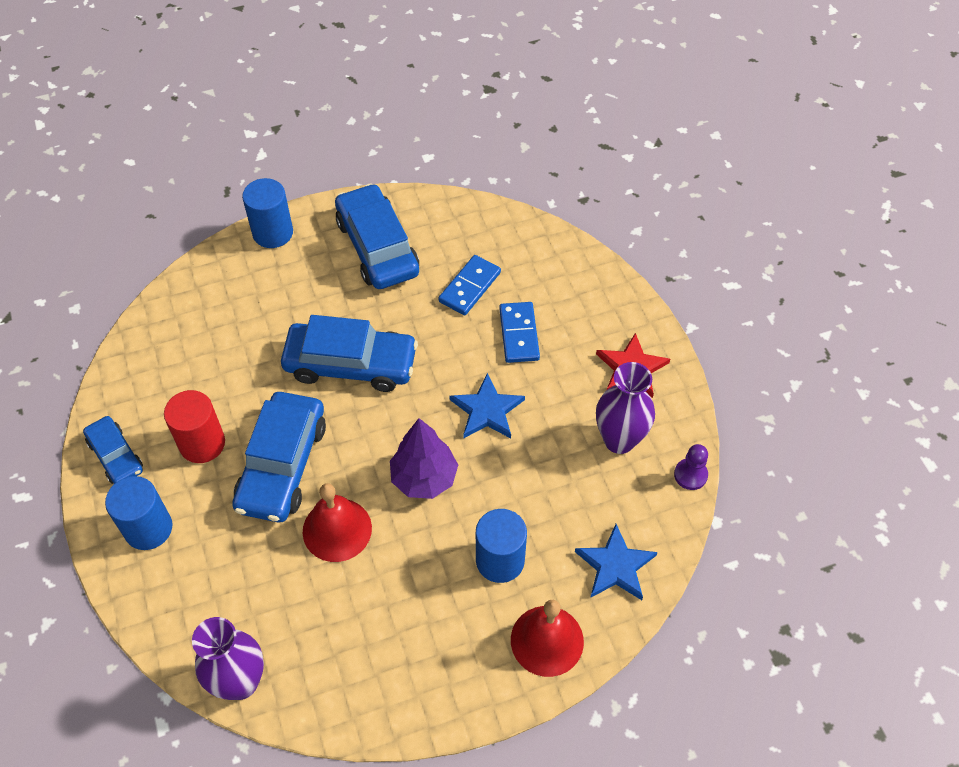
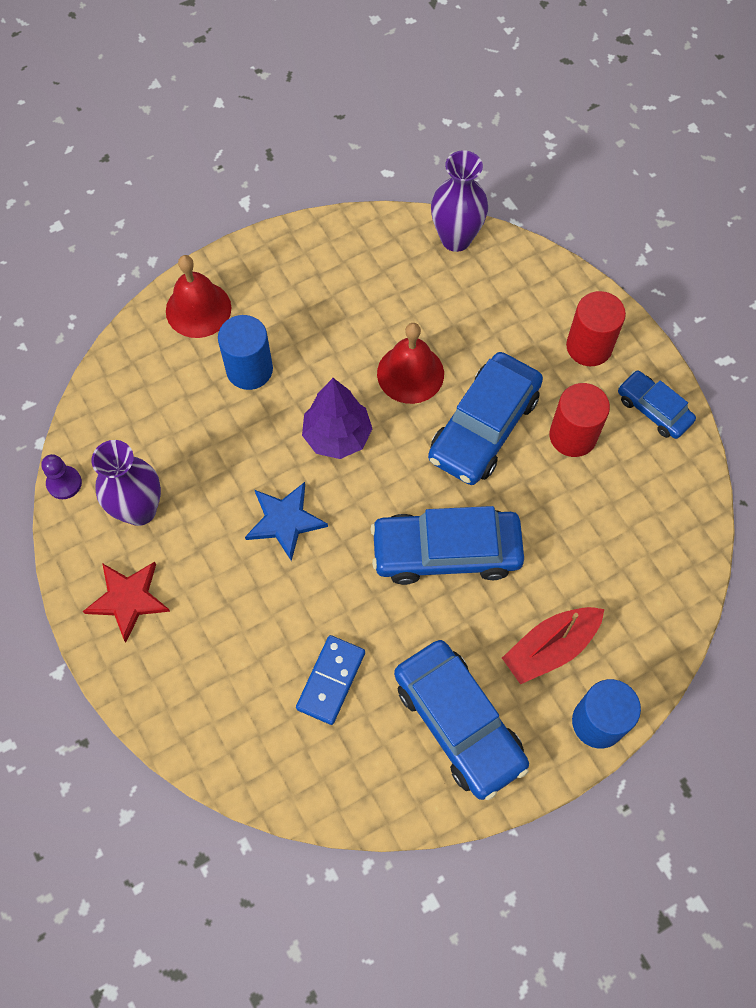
camera: 170 degrees right, 10 degrees up
(148, 528) = (589, 346): blue cylinder -> red cylinder
(282, 465) = (484, 427): blue car -> blue car turned 150 degrees counterclockwise
(289, 283) = (550, 648): none -> red boat
(519, 334) = (262, 623): blue domino -> none
(615, 566) = (139, 382): blue star -> none

